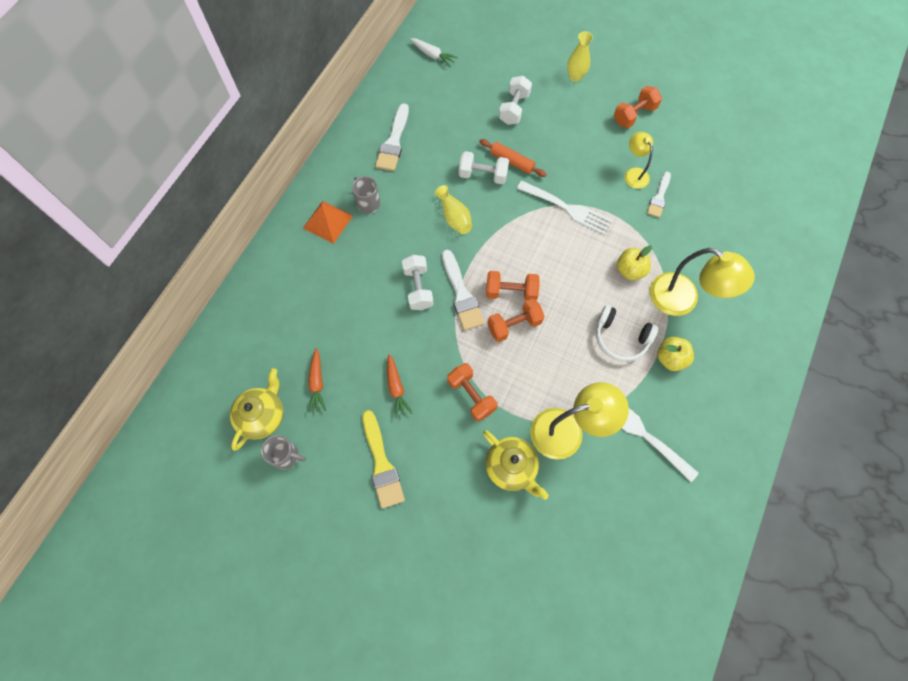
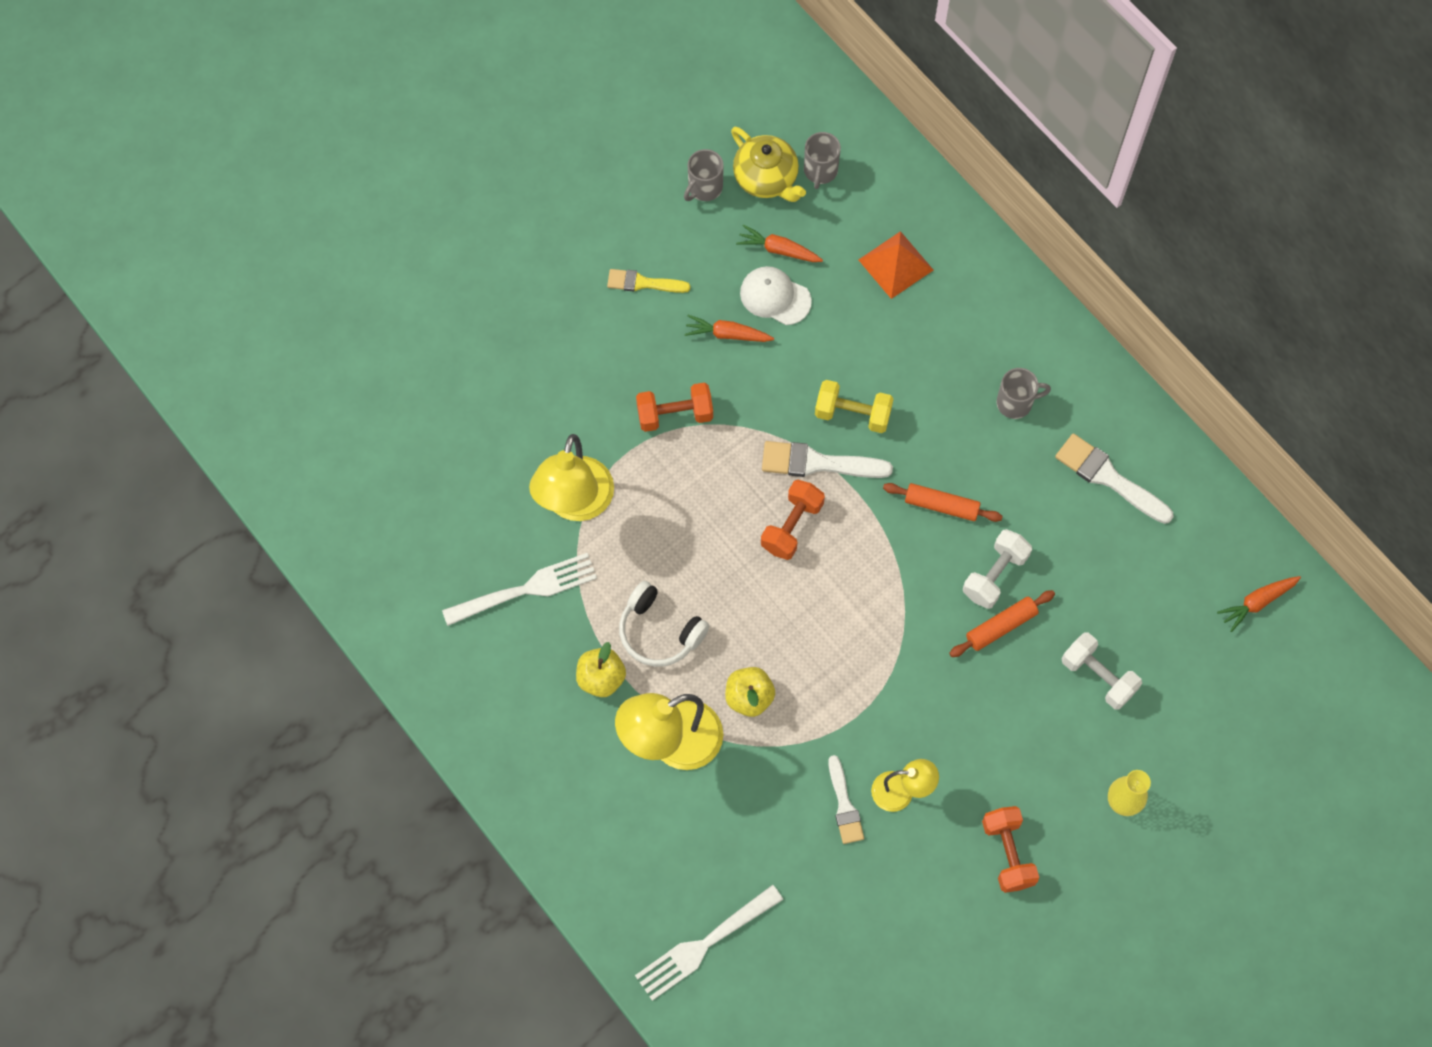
camera: 115 degrees right, 0 degrees up
(243, 382) = (820, 171): none -> grey mug
(327, 221) = (1008, 342): orange pyramid -> orange pyramid (895, 264)
(354, 370) = (775, 297): none -> white cap
(382, 464) = (643, 283): yellow brush -> yellow brush, size x0.65
(418, 288) = (852, 414): white dumbbell -> yellow dumbbell
(432, 55) = (1257, 602): white carrot -> orange carrot
(454, 217) = (941, 505): yellow vase -> orange rolling pin
(511, 467) = (565, 420): yellow teapot -> none
(514, 325) = (743, 508): orange dumbbell -> none
(567, 208) = (886, 664): white fork -> white fork (704, 944)
(620, 338) = (660, 631): white headphones -> white headphones turned 105 degrees counterclockwise
(659, 197) = (844, 805): white brush -> white brush turned 150 degrees counterclockwise

